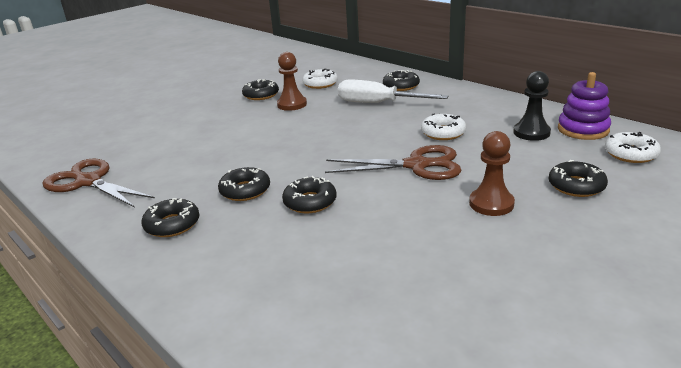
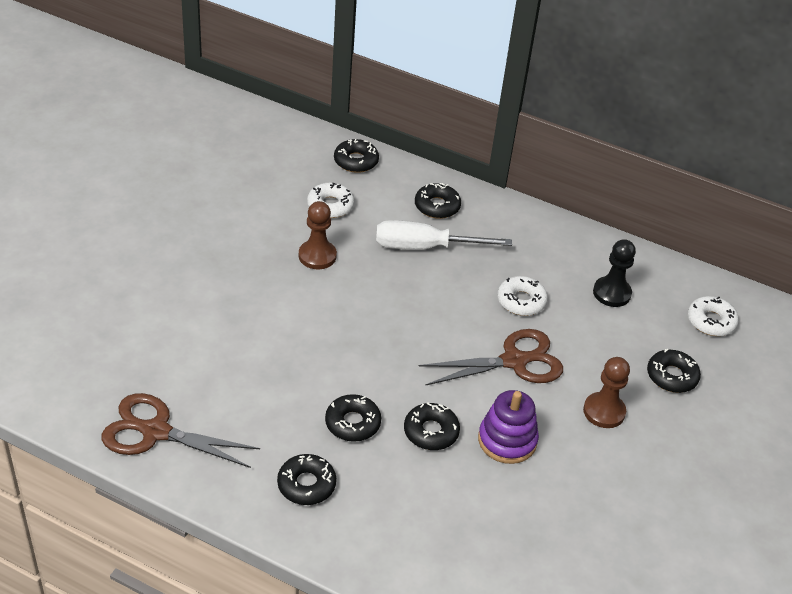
camera: 25 degrees left, 15 degrees up
(261, 95) = (263, 236): black donut -> black donut (356, 161)
(583, 129) = (660, 283): purple stacking toy -> purple stacking toy (507, 440)

